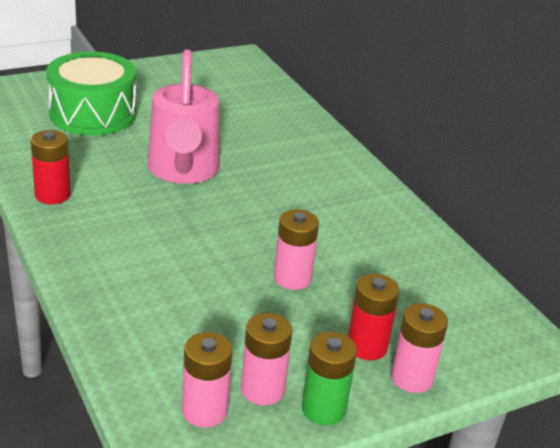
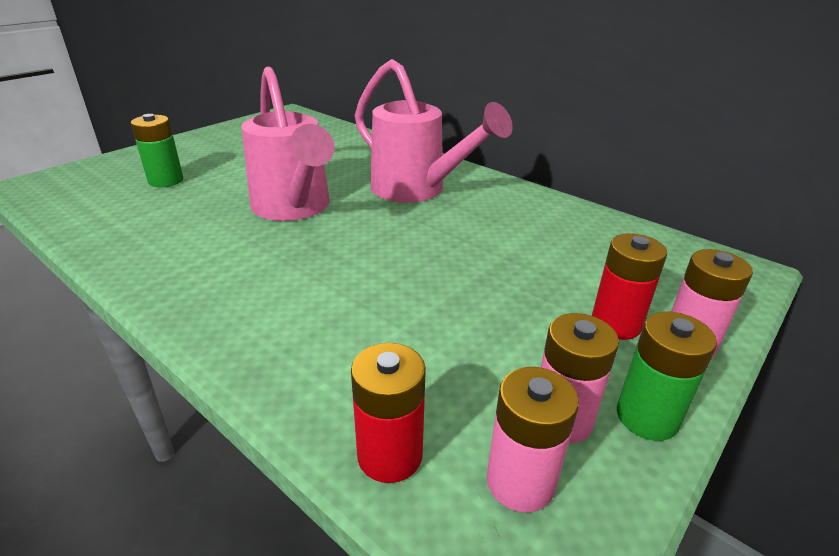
camera: 20 degrees left, 0 degrees up
(52, 195) = (155, 266): red battery -> red battery (390, 455)
(93, 114) = (166, 180): green drum -> green battery
(292, 278) = (481, 277): pink battery -> none
(303, 182) = (418, 190): none -> pink watering can

